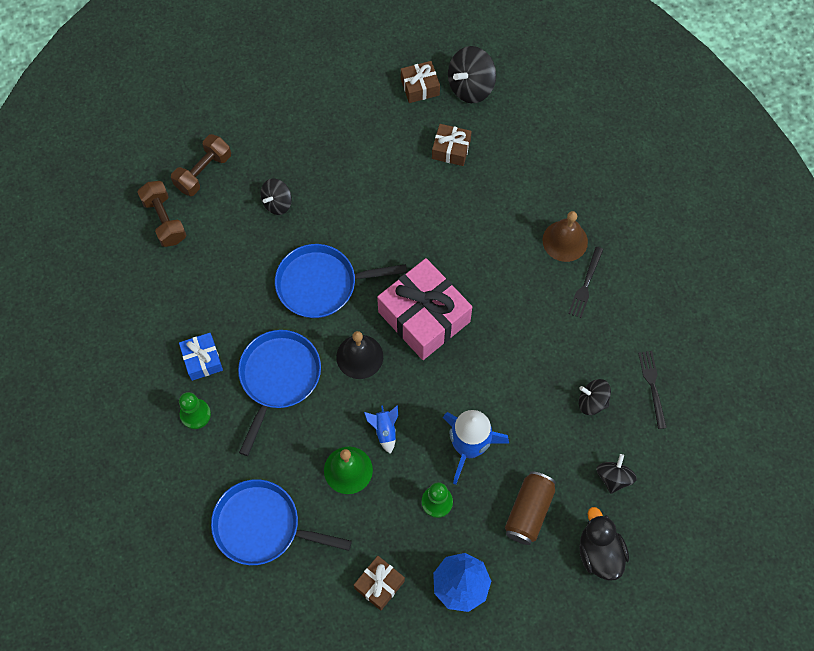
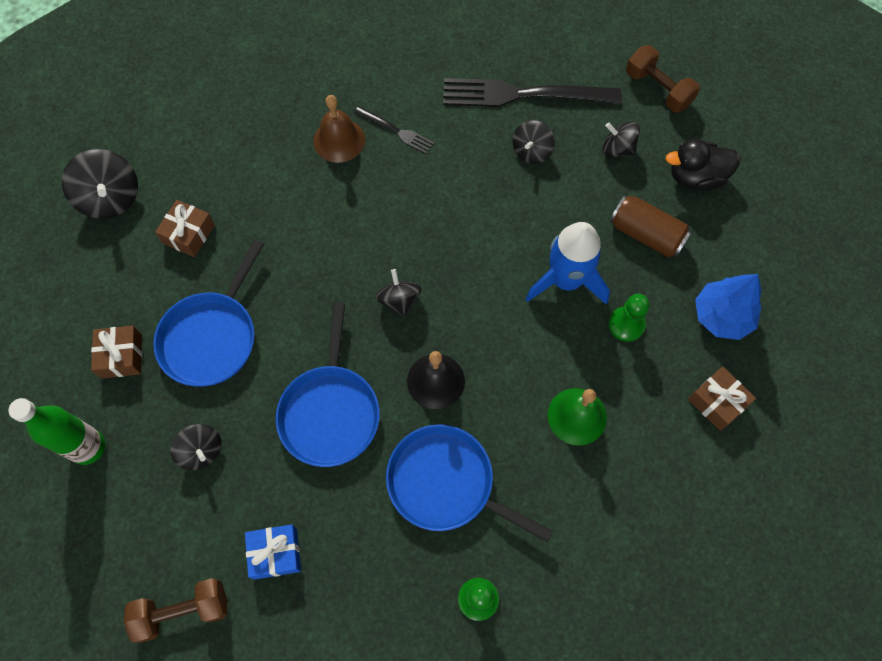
camera: 80 degrees left, 0 degrees up
(202, 360) = (403, 580): blue gift -> blue gift (275, 553)
(203, 172) = (124, 546): brown dumbbell -> brown dumbbell (658, 89)
(262, 526) = (636, 529): blue pan -> blue pan (212, 337)
(269, 129) = (88, 447): none -> green bottle
(384, 430) = (533, 367): blue rocket -> none
(420, 87) = (91, 253): brown gift -> brown gift (121, 356)
(424, 317) = (399, 300): pink gift -> black spinning top
(652, 386) = (523, 94): black fork -> black fork, size x2.04

